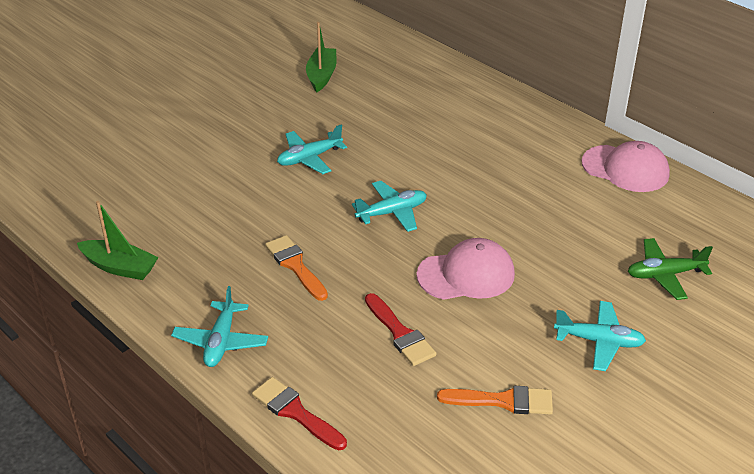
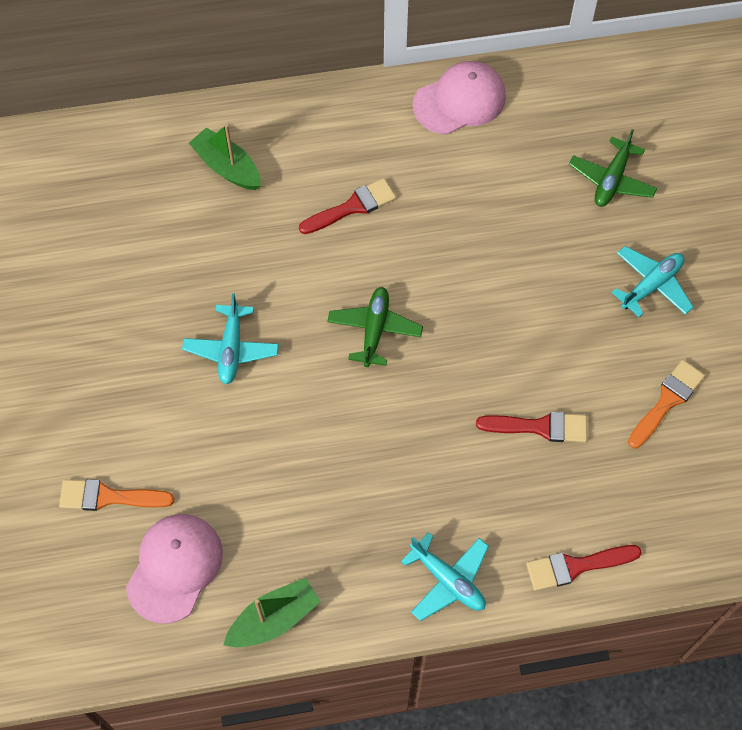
camera: 55 degrees left, 25 degrees up
(295, 265) = (389, 459): orange brush -> orange brush (109, 497)
(321, 75) = (90, 249): green boat -> green boat (227, 167)
(392, 212) = (374, 330): turquoise plane -> green plane
(466, 274) = (504, 326): pink cap -> pink cap (174, 568)
(477, 160) = (352, 207): none -> red brush

